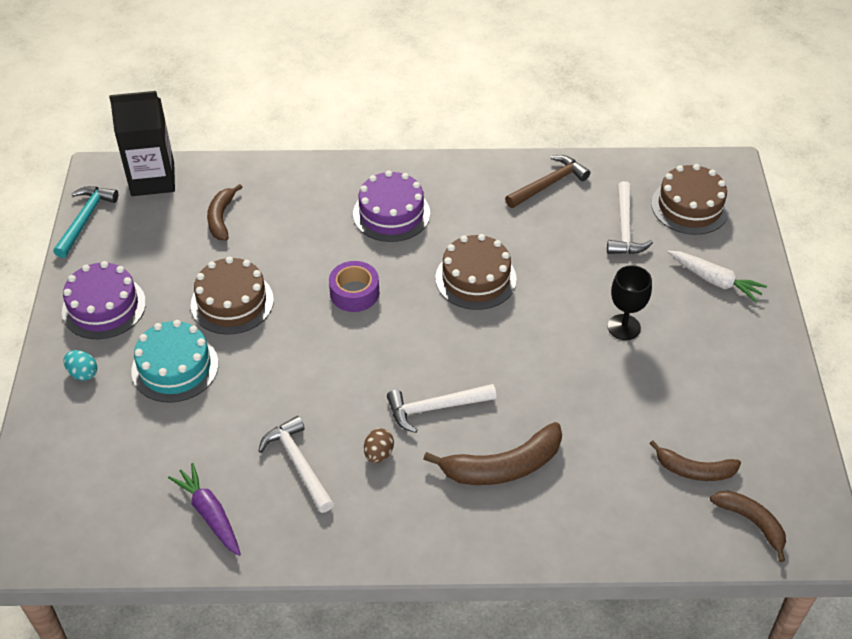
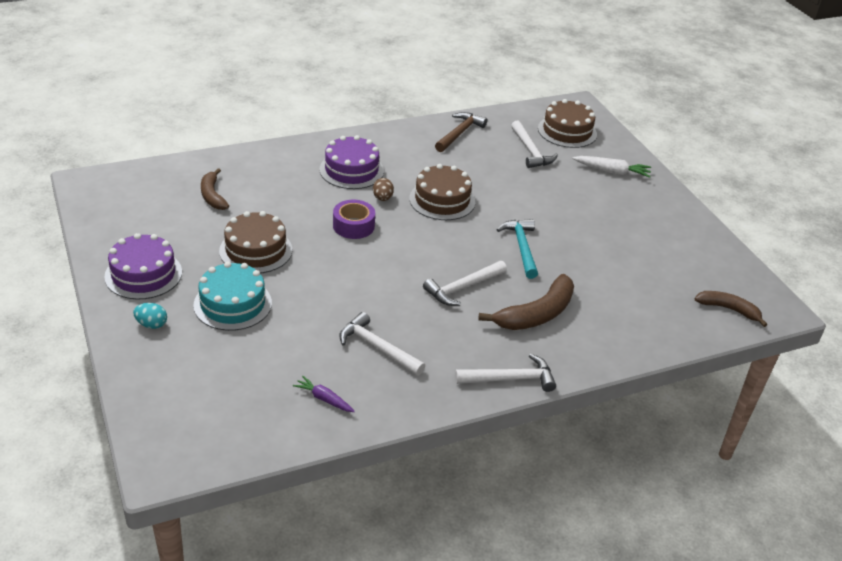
camera: 25 degrees left, 10 degrees down
(85, 220) = (90, 216): turquoise hammer -> turquoise hammer (522, 247)
(153, 179) = (136, 179): black carton -> none
(209, 514) = (324, 399): purple carrot -> purple carrot, size x0.66
(378, 454) = (437, 327): brown egg -> brown egg (382, 198)
(424, 546) = (510, 379): none -> white hammer
(624, 327) = (568, 210): black goblet -> none
(694, 470) = (671, 287): brown banana -> none

